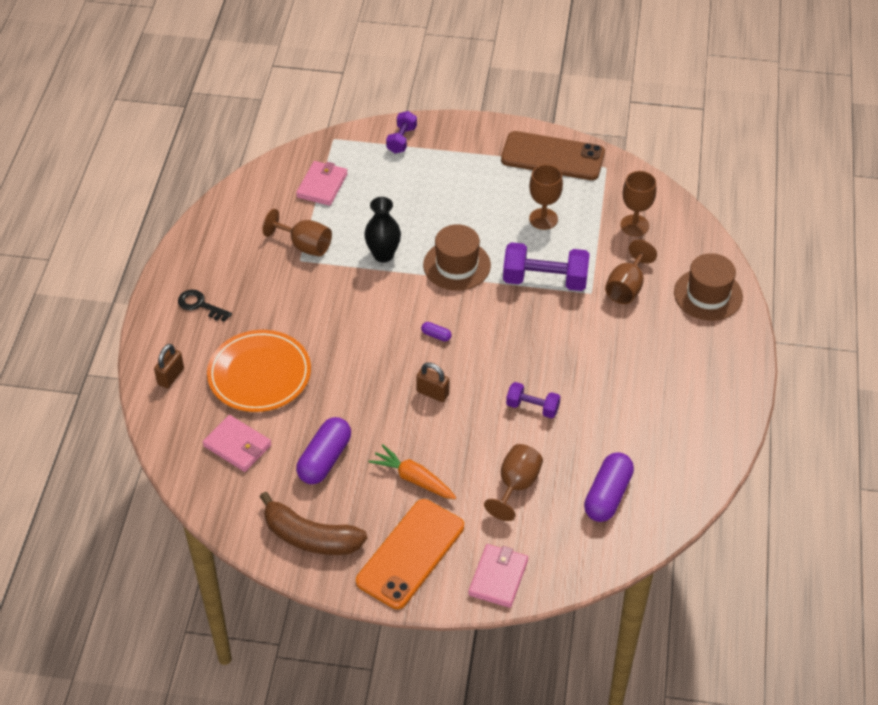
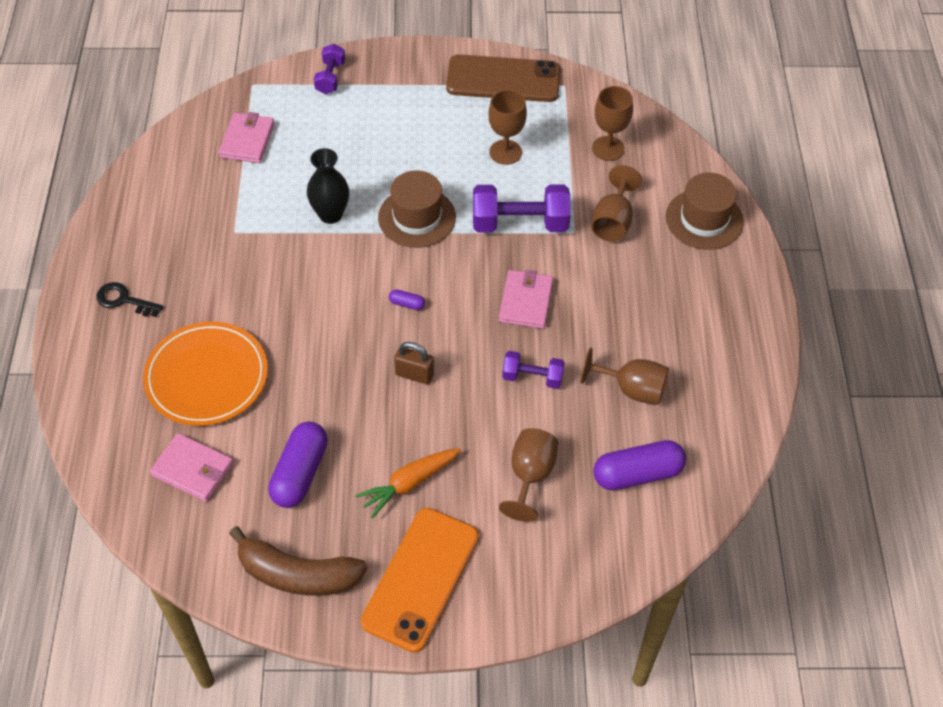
camera: 10 degrees left, 5 degrees up
(171, 376) = (100, 393): brown padlock -> none
(304, 245) = (237, 214): brown goblet -> brown goblet (631, 389)
(413, 479) = (409, 483): orange carrot -> orange carrot turned 60 degrees counterclockwise
(498, 577) = (529, 594): pink wallet -> pink wallet (526, 301)
(607, 495) = (637, 474): purple capsule -> purple capsule turned 60 degrees clockwise

